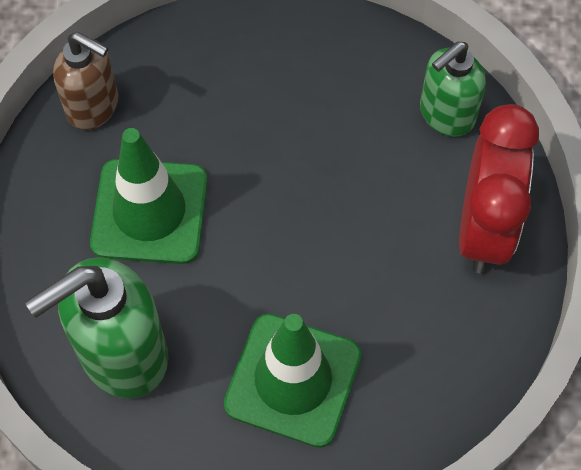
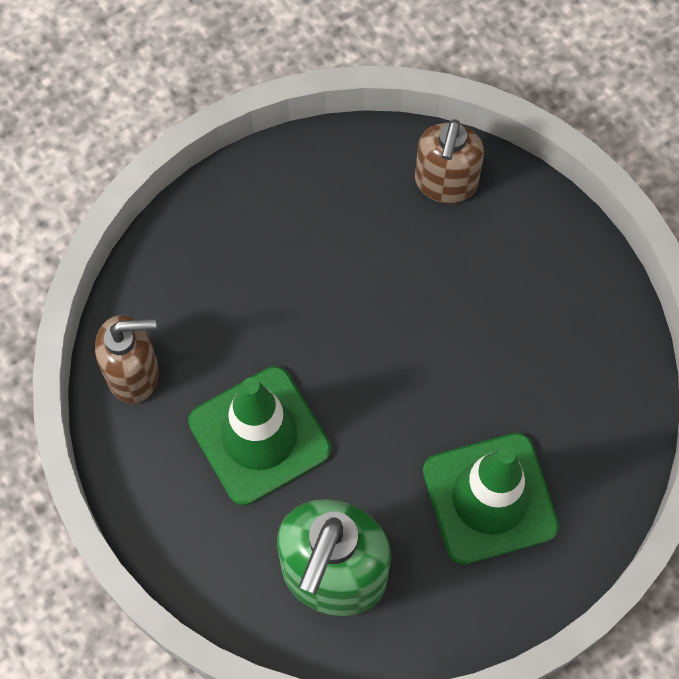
camera: 35 degrees left, 5 degrees up
(446, 115) = (445, 183): green soap dispenser -> brown soap dispenser
(484, 228) = (548, 264): red clock -> none

